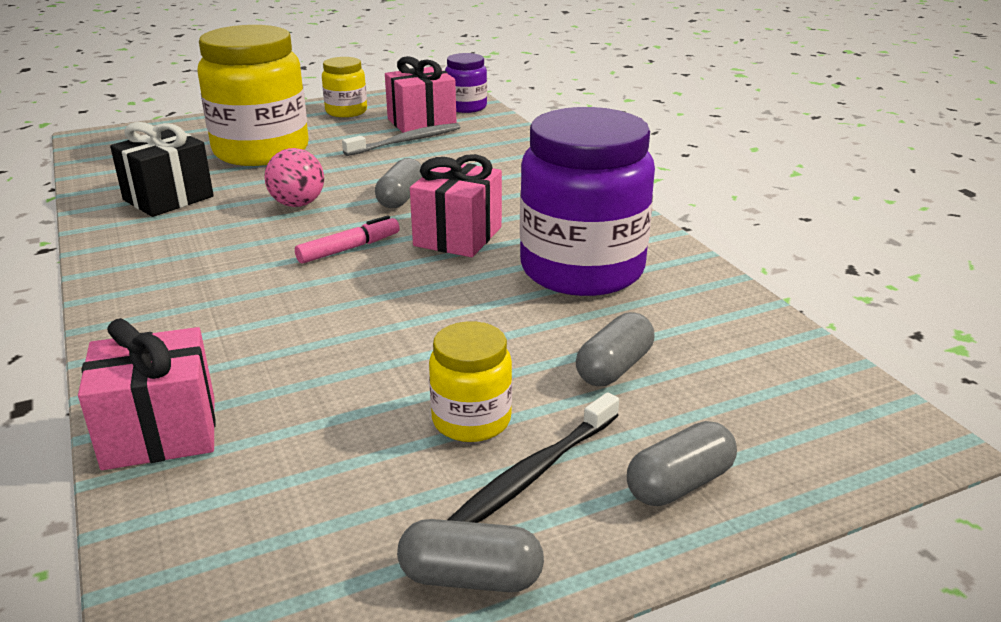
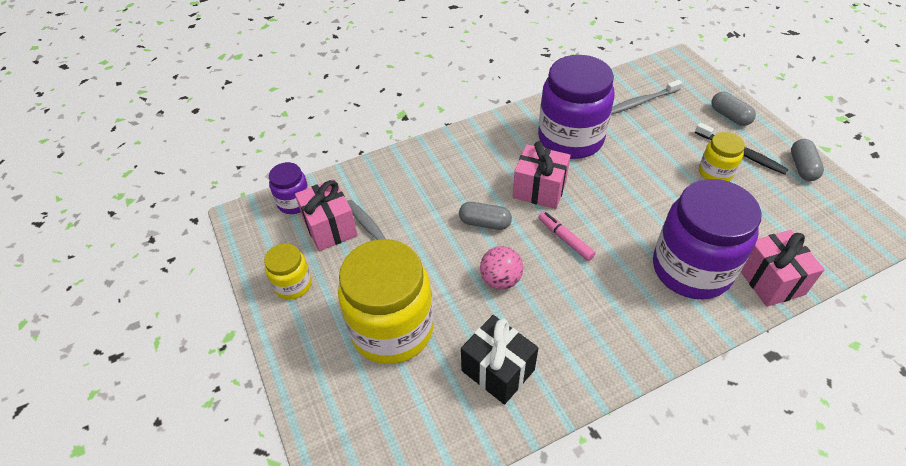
camera: 90 degrees left, 20 degrees up
(235, 348) = (691, 269): none -> purple jar
(614, 367) = (660, 130): grey capsule -> none
(708, 355) = (640, 102): none -> grey toothbrush

